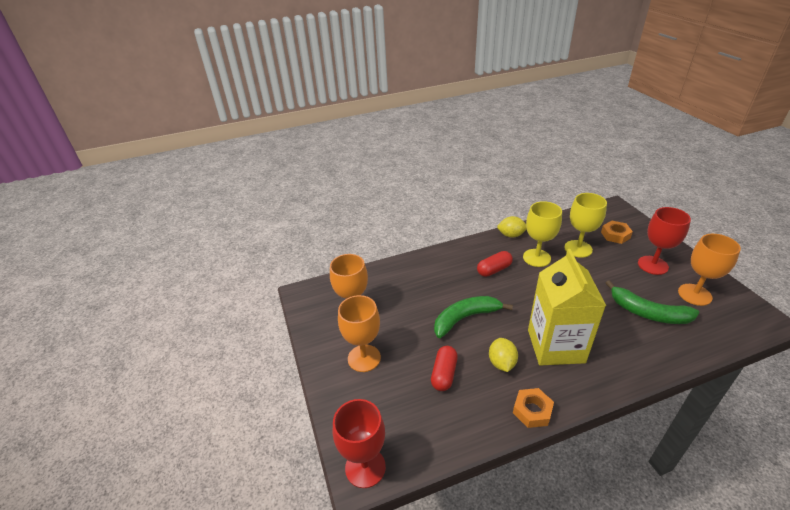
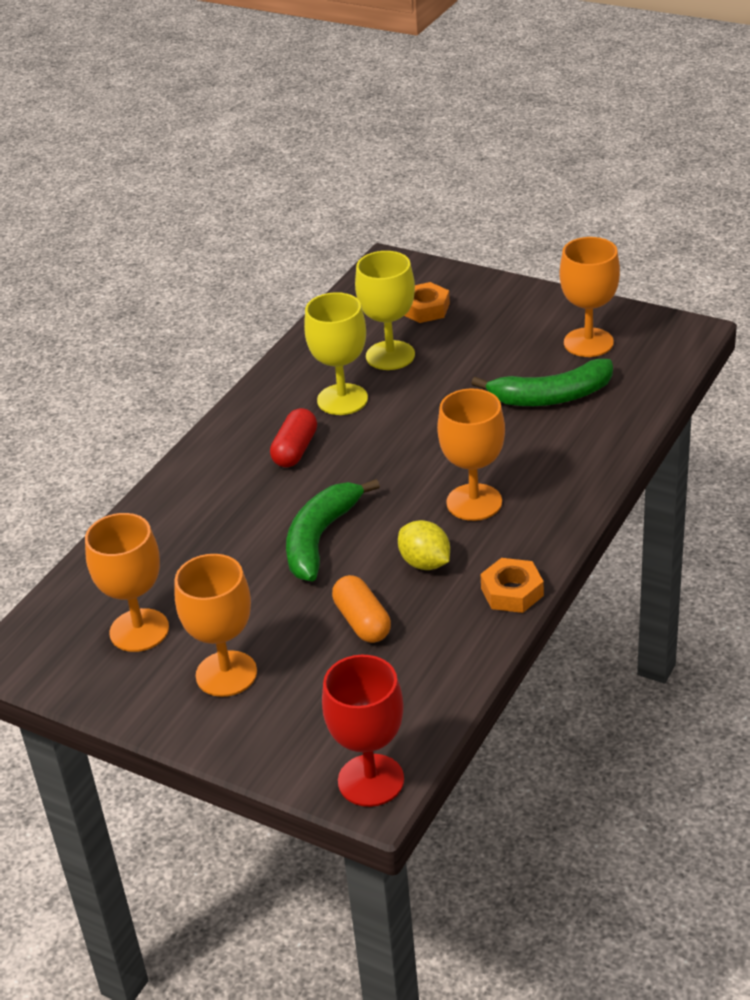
camera: 40 degrees left, 0 degrees up
(444, 374) = (362, 621): red capsule -> orange capsule
(511, 235) = (271, 385): yellow lemon -> none
(555, 346) = (474, 502): yellow carton -> orange goblet
(653, 265) = (509, 328): red goblet -> none

